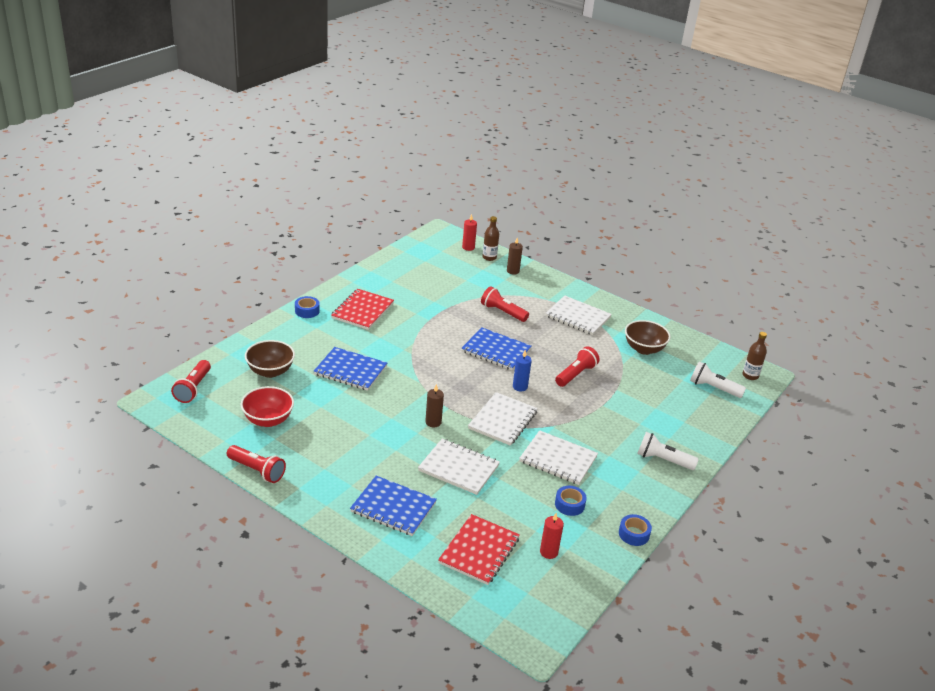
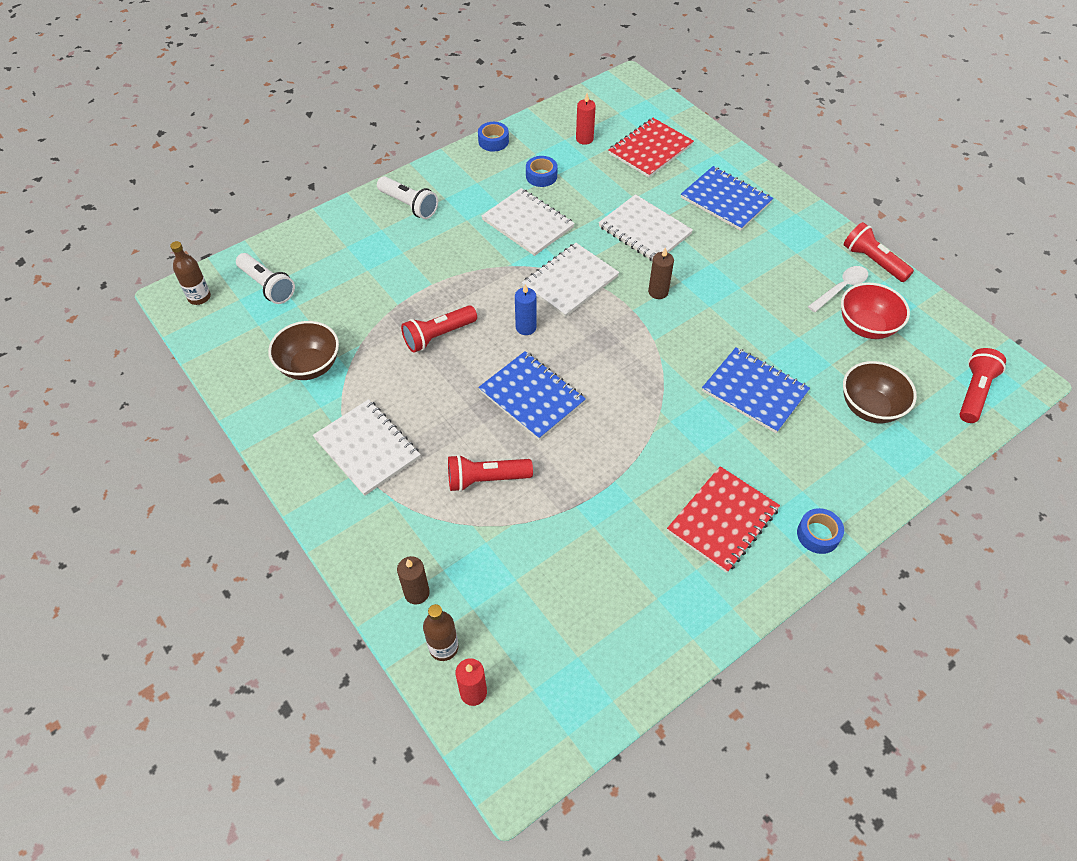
camera: 160 degrees left, 20 degrees up
(286, 445) = (841, 288): none -> white spoon
(502, 312) = (486, 479): red flashlight -> red flashlight turned 120 degrees clockwise

